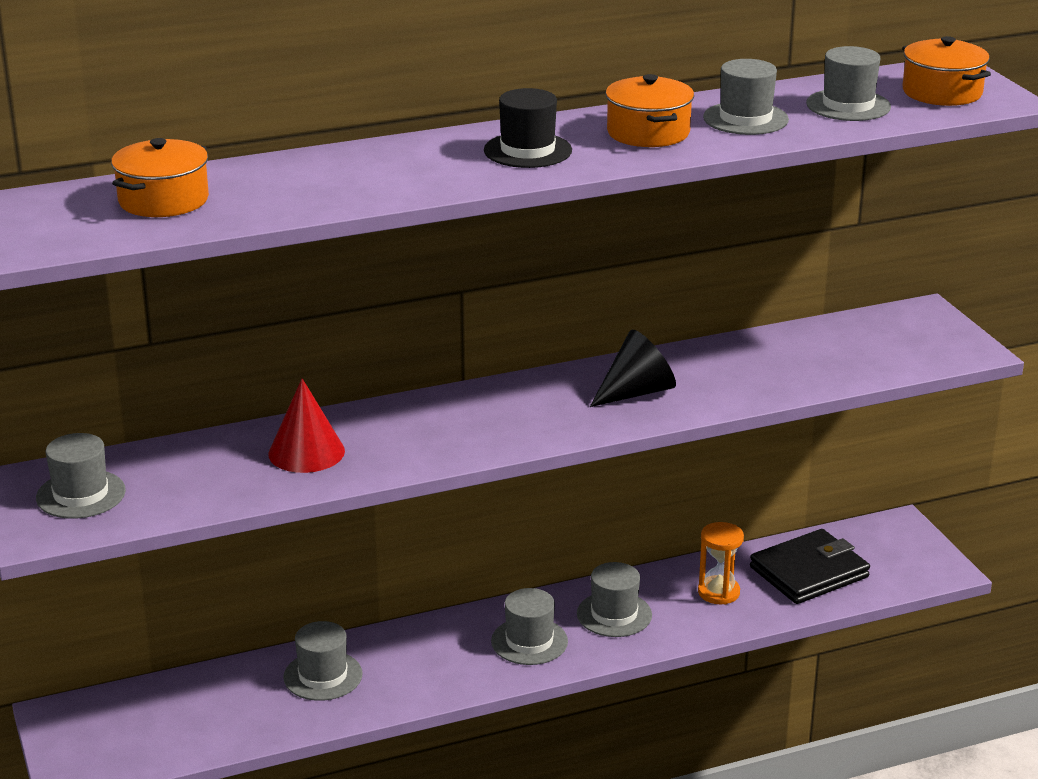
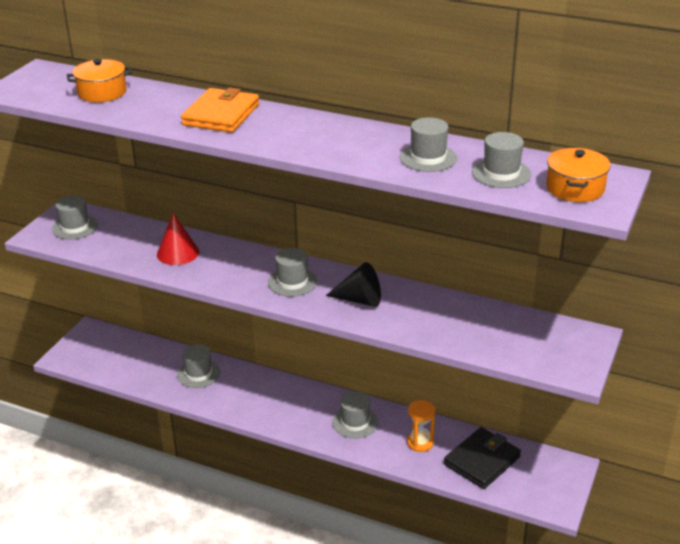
camera: 45 degrees right, 5 degrees up
(401, 165) = (221, 115): none -> orange wallet
(527, 150) = (287, 131): black hat -> none
(529, 641) = (299, 411): grey hat -> grey hat (292, 282)
(648, 132) = (362, 145): orange pot -> none
(809, 572) = (482, 461): black wallet -> black wallet turned 60 degrees counterclockwise

